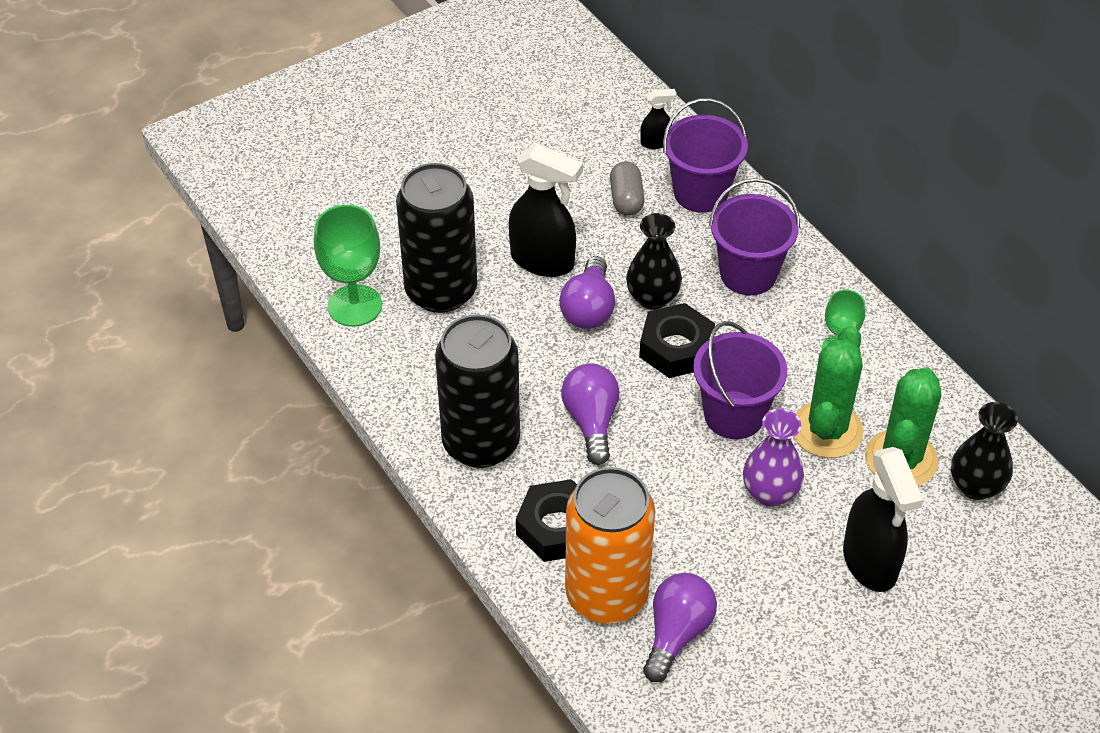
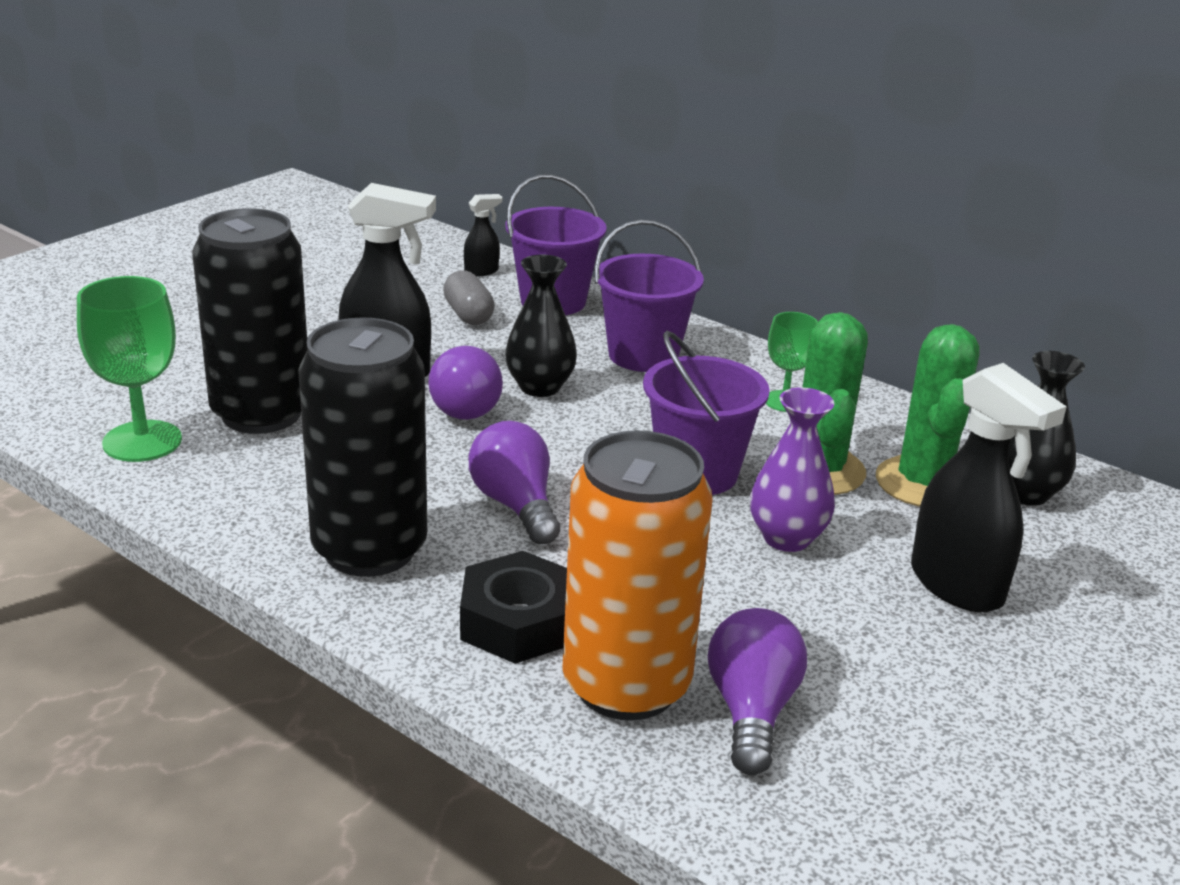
camera: 20 degrees left, 20 degrees down
(676, 348) = (592, 425): black nut -> none

